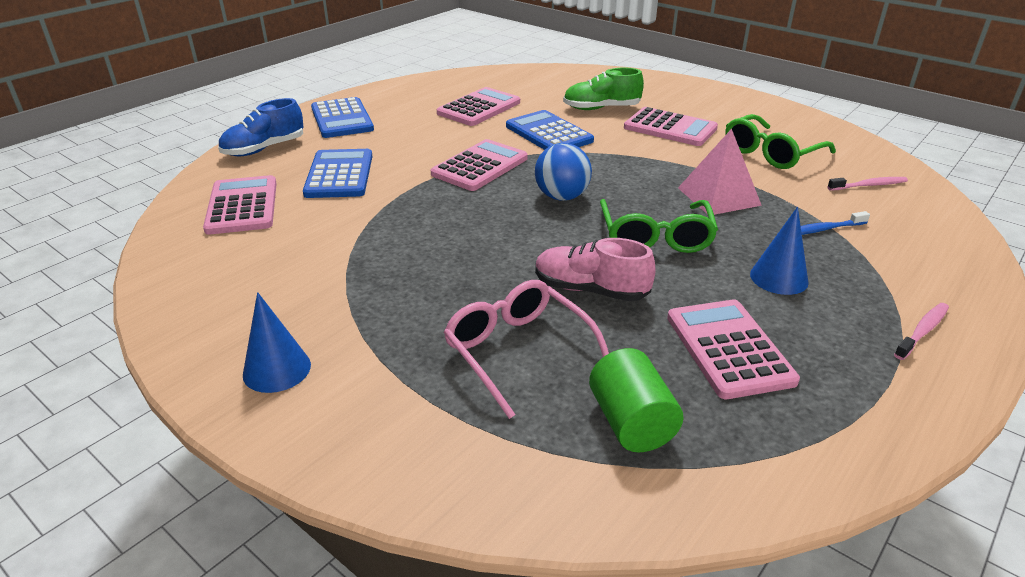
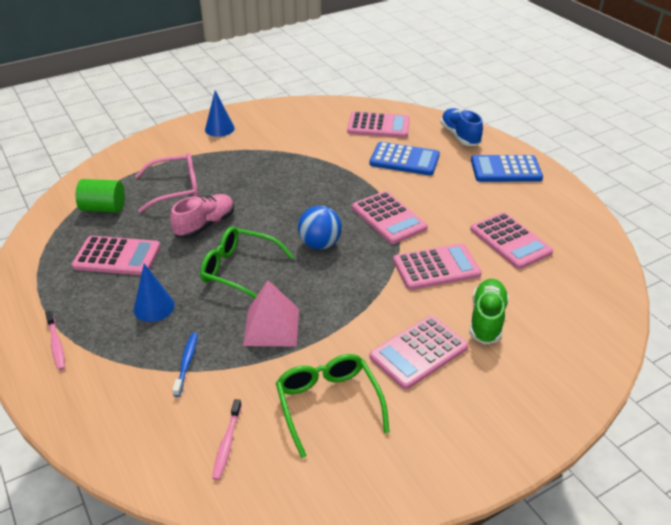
camera: 110 degrees right, 5 degrees up
(549, 133) = (436, 267): blue calculator -> pink calculator

